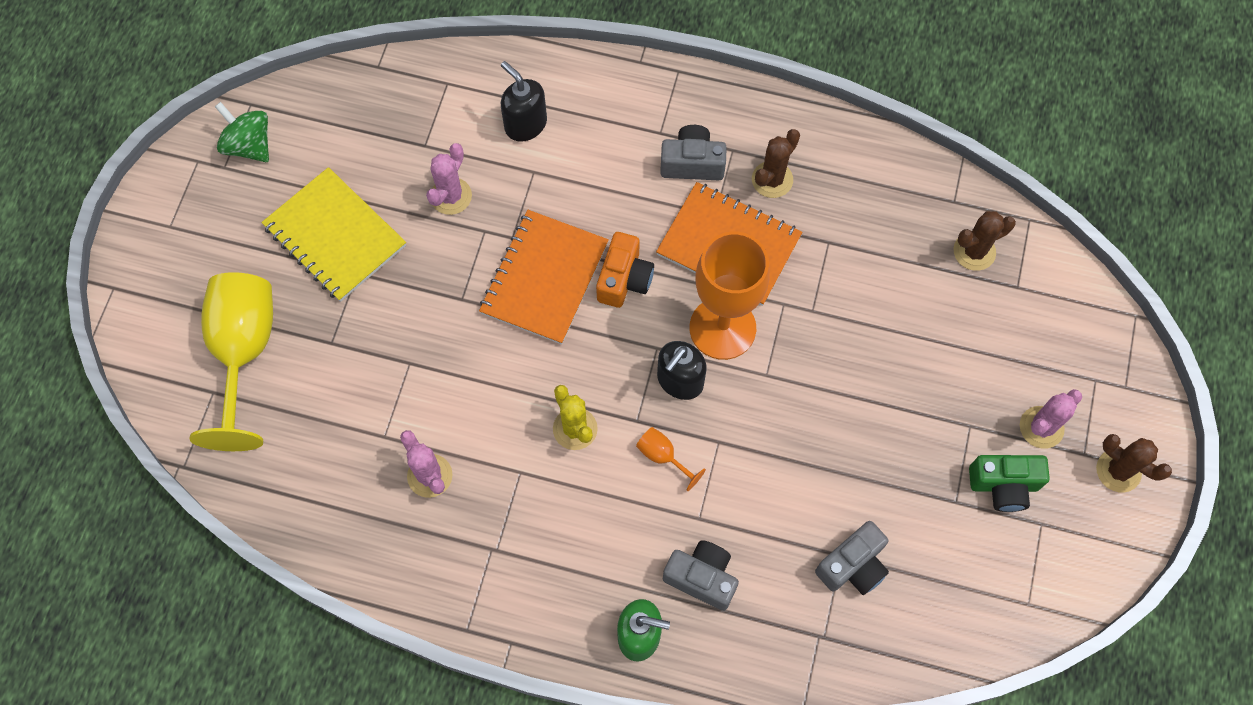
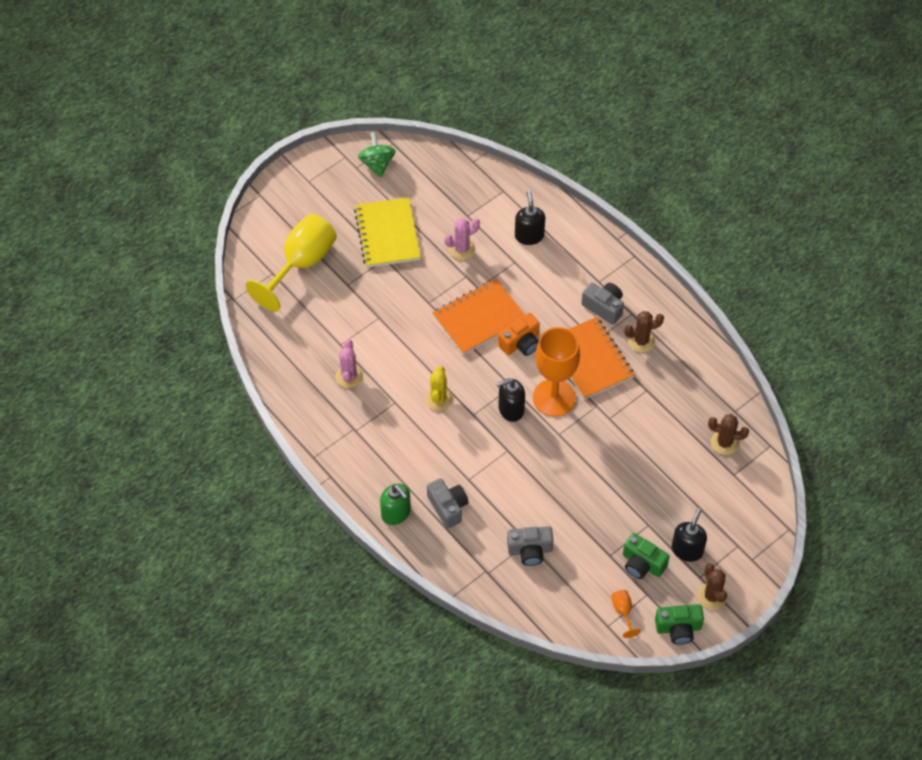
camera: 35 degrees right, 10 degrees down
(663, 456) = (473, 439): orange goblet -> orange goblet (623, 612)
(1041, 427) = (687, 549): pink cactus -> black soap dispenser
(1114, 544) = (678, 628): none -> green camera

